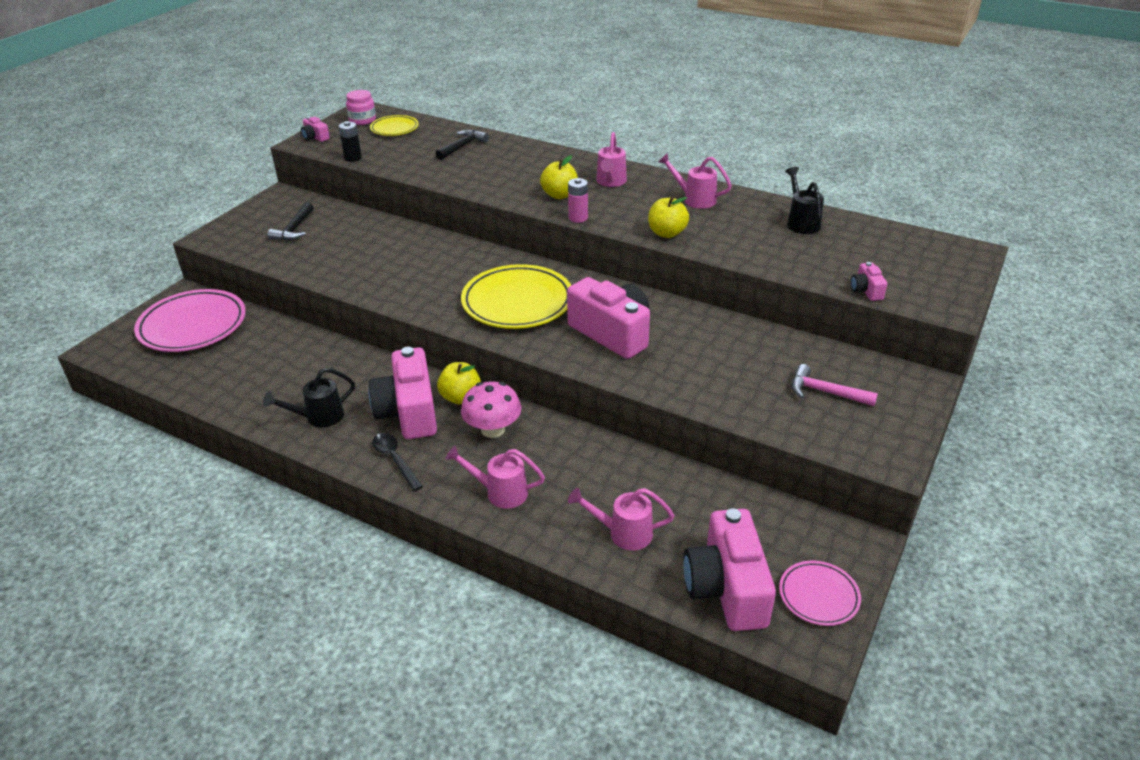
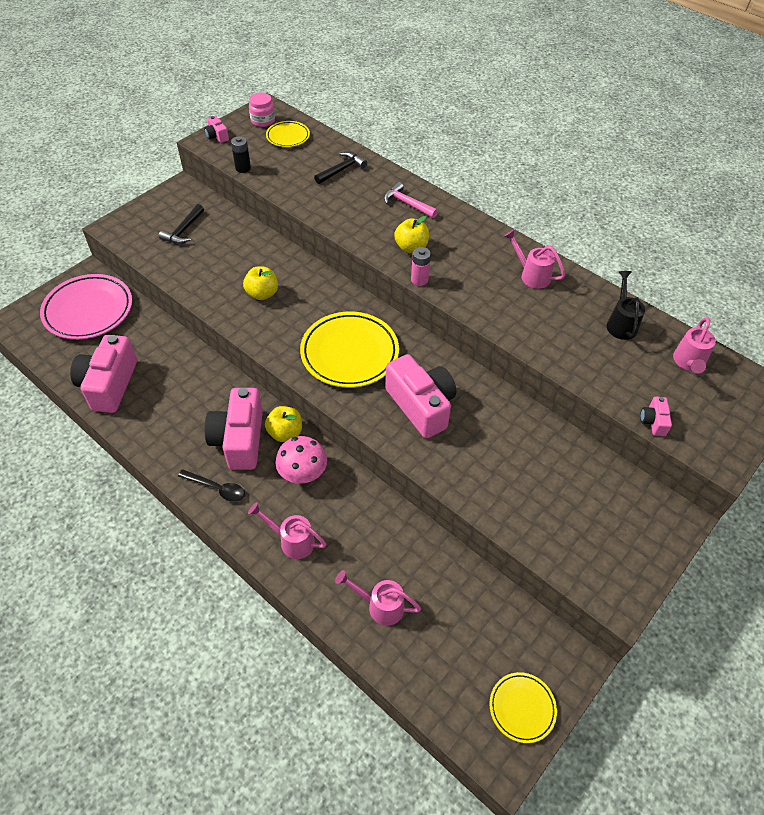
camera: 10 degrees right, 15 degrees up
(319, 417) = (167, 430): black watering can -> none
(395, 460) = (217, 488): black spoon -> black spoon turned 135 degrees clockwise
(610, 182) = (461, 239): pink watering can -> pink watering can (688, 363)
(667, 233) = (493, 314): yellow apple -> yellow apple (262, 294)
(726, 588) = (448, 682): pink camera -> pink camera (109, 385)
(818, 596) = (522, 708): pink plate -> yellow plate
(825, 392) = (587, 512): pink hammer -> pink hammer (407, 204)

